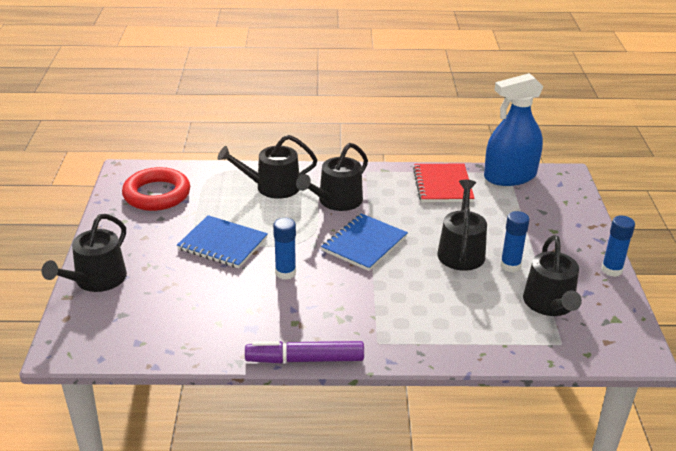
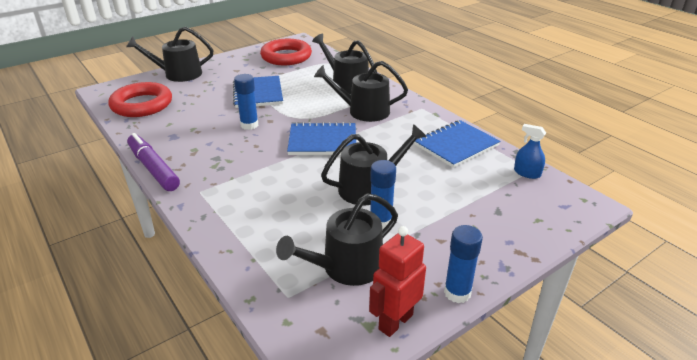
camera: 55 degrees right, 0 degrees up
(145, 329) = (142, 105): none -> red ring
(442, 185) = (456, 145): red notebook -> blue notebook
(510, 176) = (527, 173): blue spray bottle -> blue spray bottle, size x0.42
(620, 307) = (395, 322): none -> red robot

